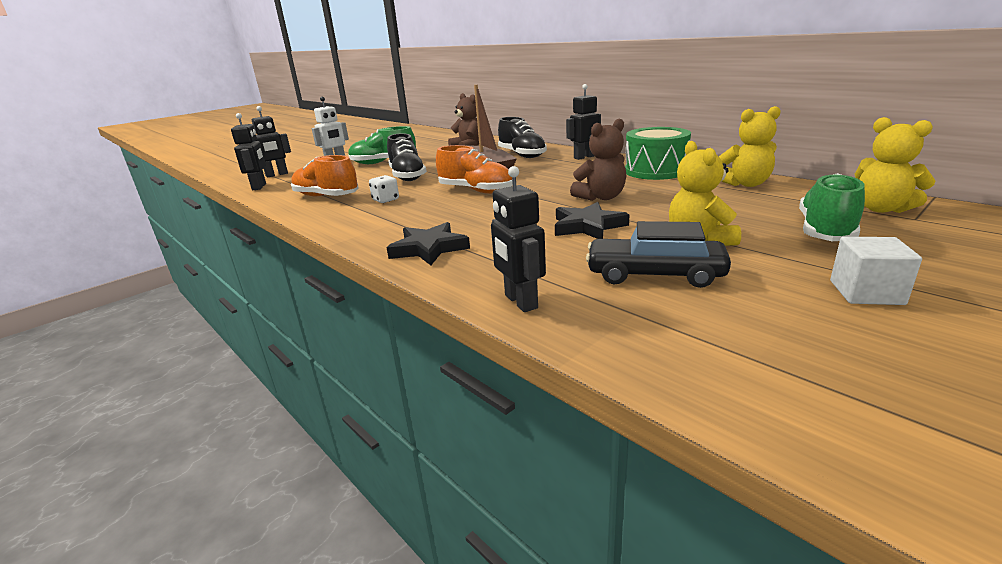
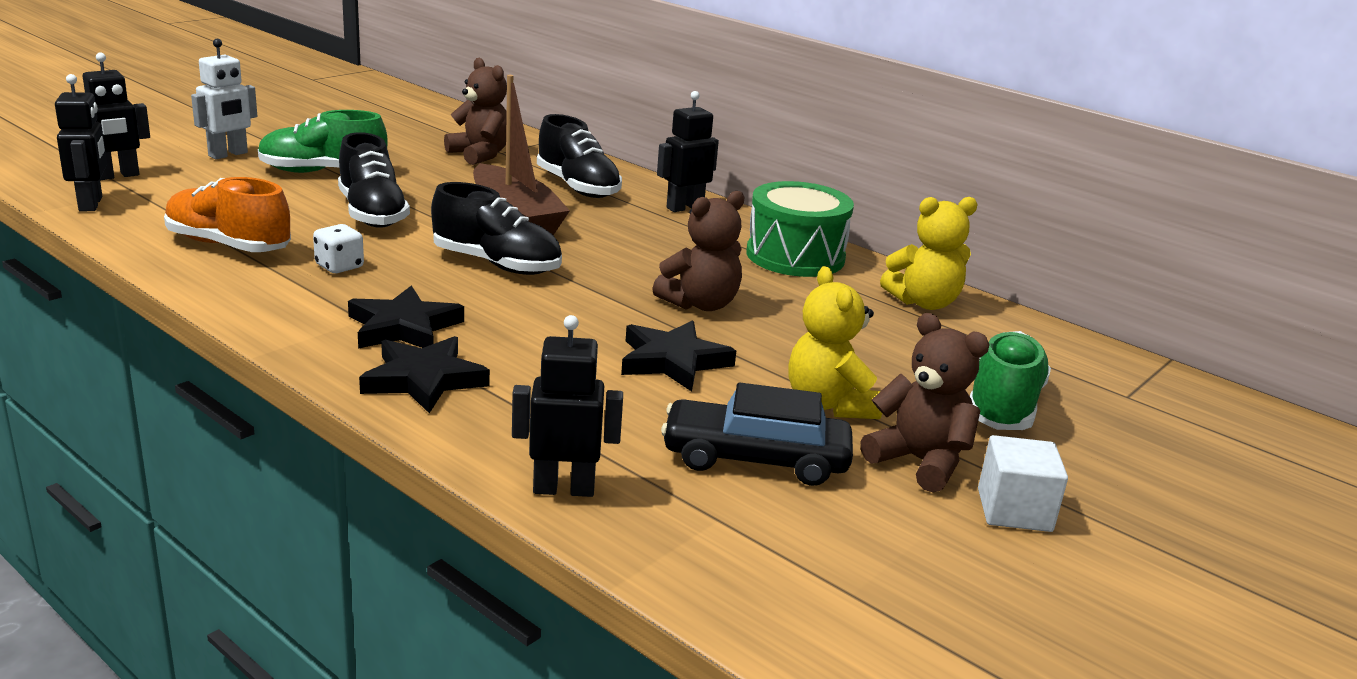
camera: 10 degrees left, 0 degrees up
(419, 224) = (403, 327): none -> black star
(476, 191) = (497, 264): orange shoe -> black shoe
(520, 302) = (564, 488): black robot -> black robot turned 120 degrees clockwise
(777, 267) = (919, 462): none -> brown teddy bear
(881, 209) = (1092, 374): yellow teddy bear -> none

